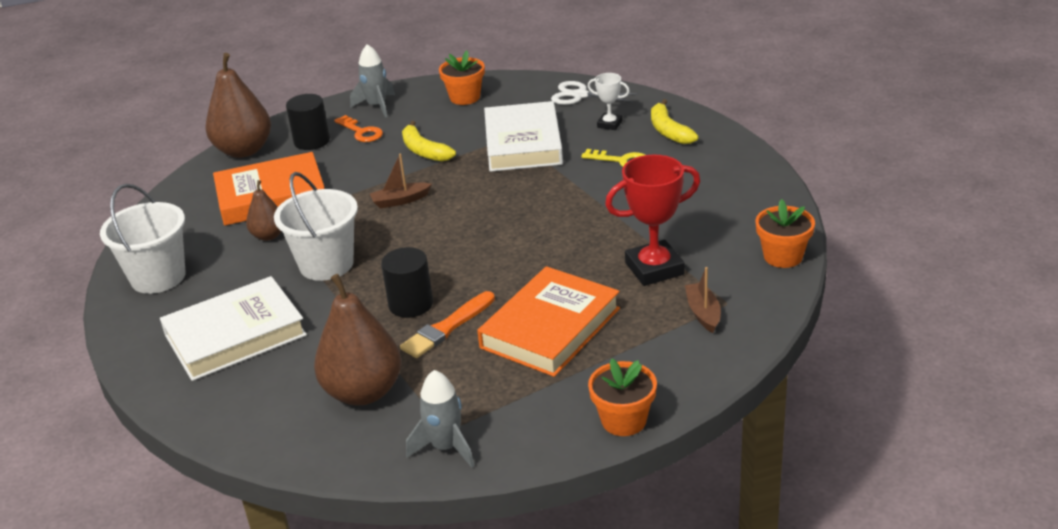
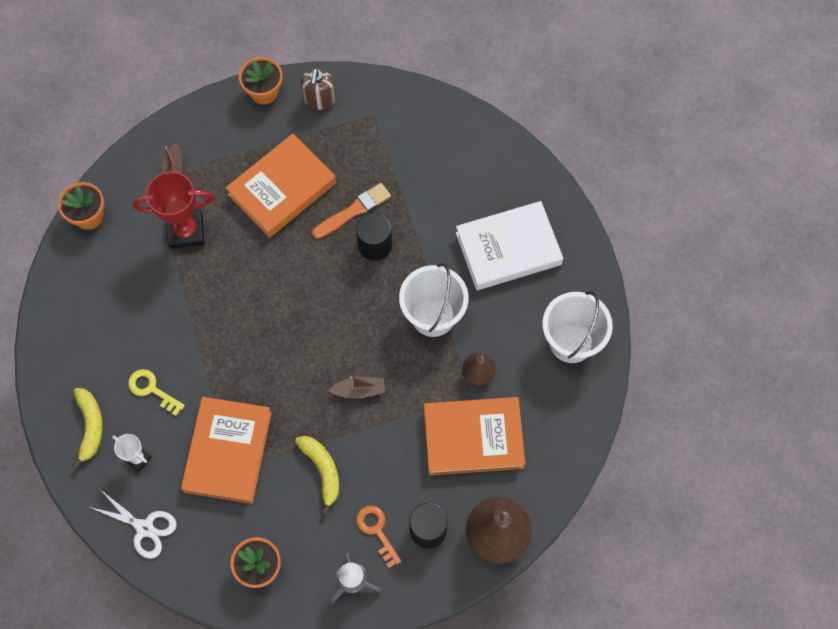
camera: 170 degrees left, 35 degrees up
(363, 392) = (422, 163): brown pear -> none
(446, 447) = (377, 100): grey rocket -> none
(523, 143) = (228, 452): white book -> orange book
(535, 430) = (319, 99): none -> brown soap dispenser

